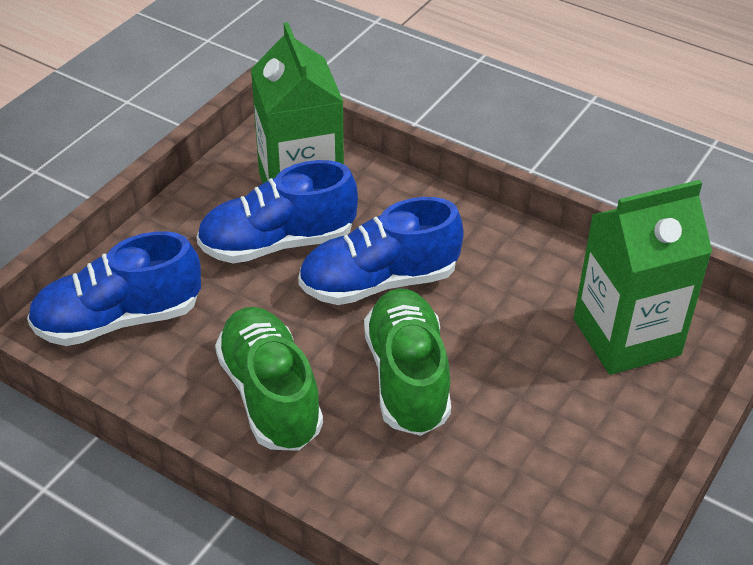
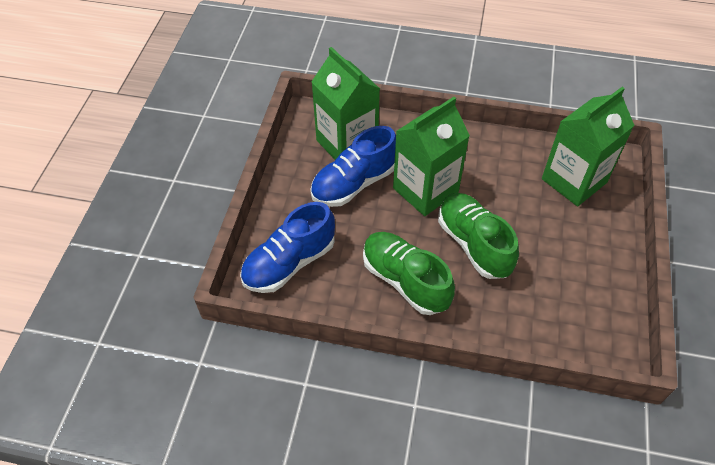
camera: 20 degrees left, 10 degrees up
(379, 282) = (425, 190): blue shoe -> green carton

